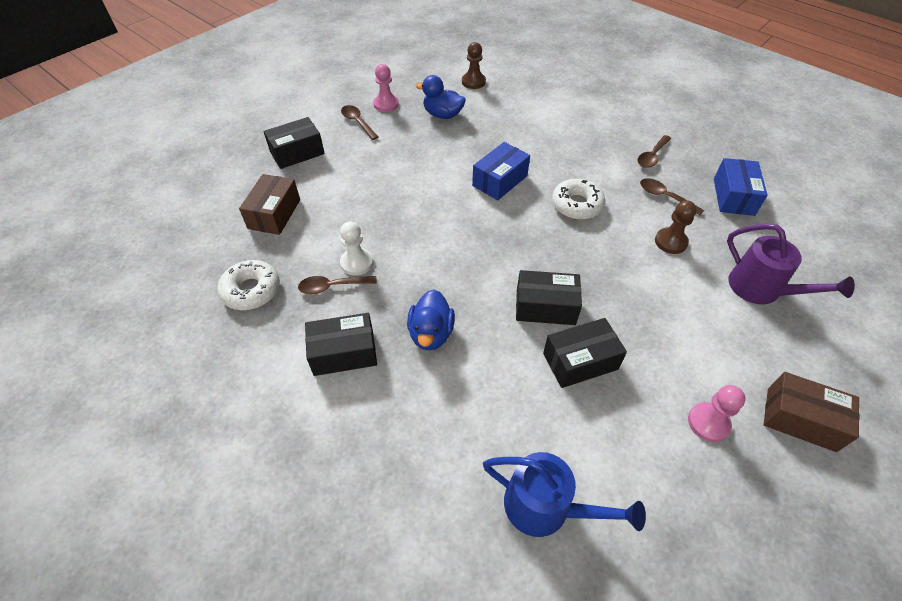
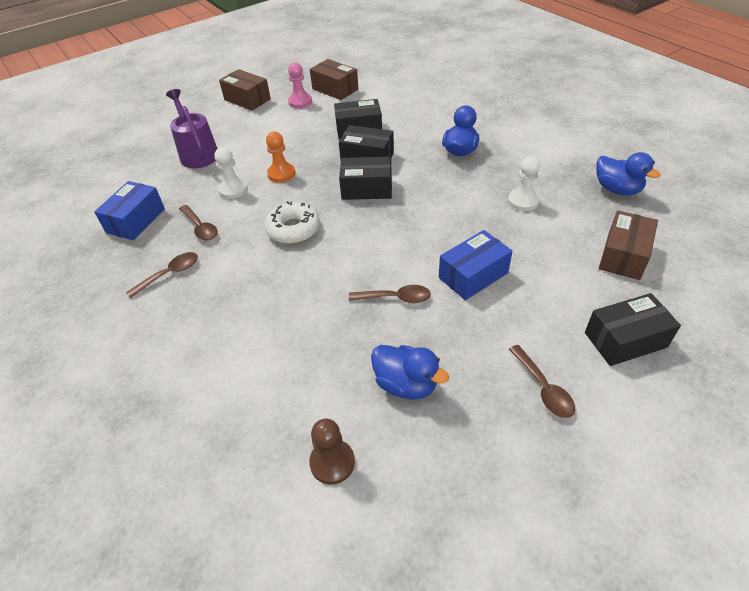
camera: 165 degrees left, 5 degrees down
(251, 290) = (617, 189): white donut -> blue duck
(332, 287) = (543, 185): brown spoon -> brown spoon (395, 298)
(344, 353) = (526, 146): black box -> black box (367, 189)
(386, 104) = (498, 425): pink pawn -> none
(499, 181) = (361, 265): blue box -> blue box (473, 275)
(545, 507) = (409, 84): blue watering can -> none
(634, 269) = (281, 174): none -> orange pawn
(670, 242) = (233, 189): brown pawn -> white pawn
(672, 471) = (335, 89): none -> brown box

